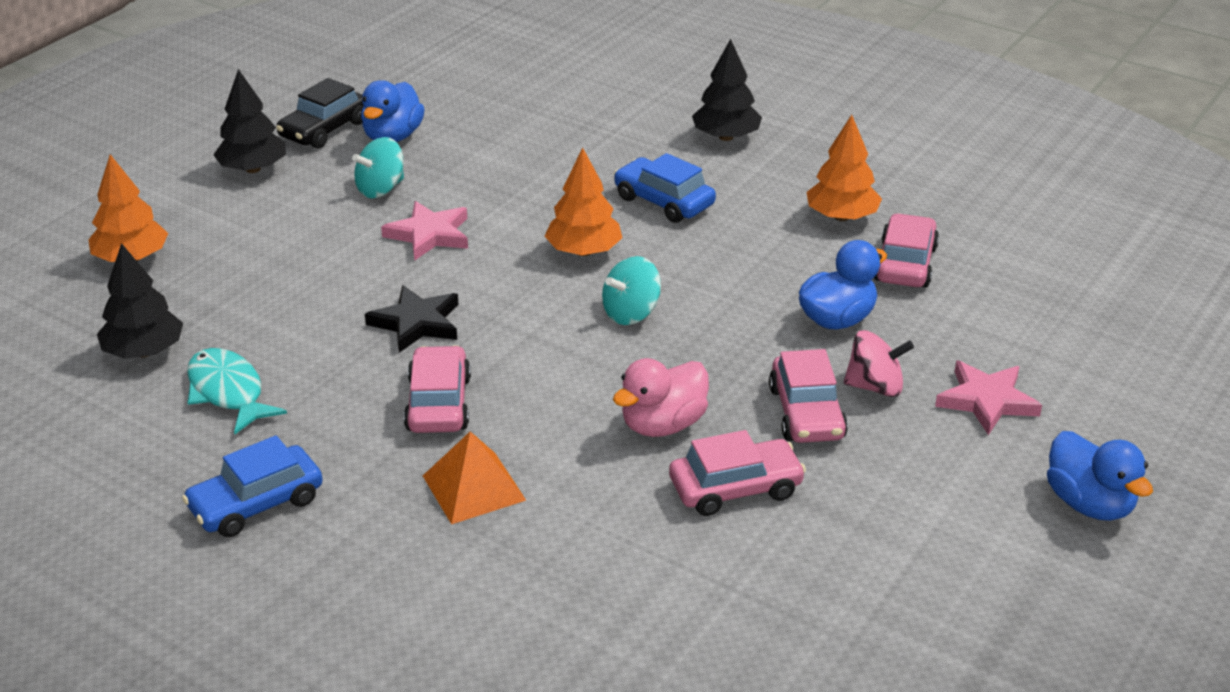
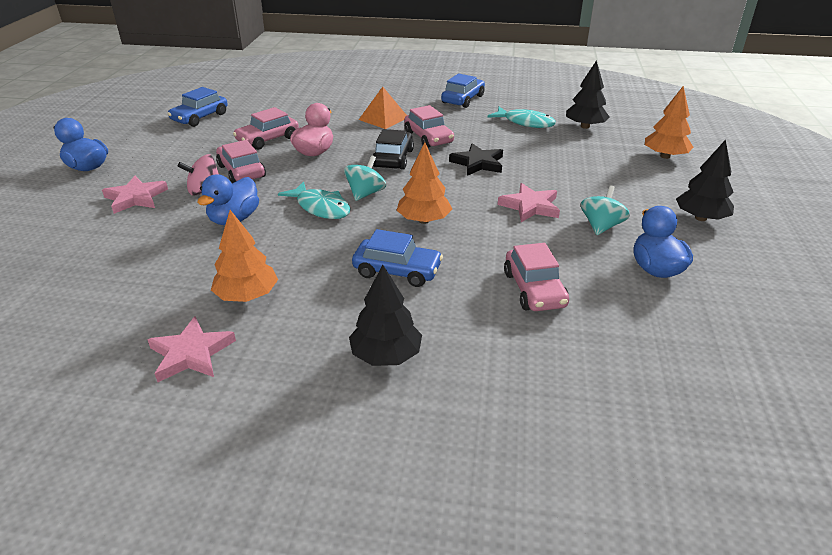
camera: 155 degrees right, 0 degrees up
(324, 129) = (712, 261): black car -> black car (393, 158)
(708, 306) = (321, 207): none -> turquoise fish
(864, 618) = (200, 117): none -> blue car
(905, 264) = (189, 268): pink car -> pink car (534, 289)
(907, 180) = (191, 353): none -> pink star

